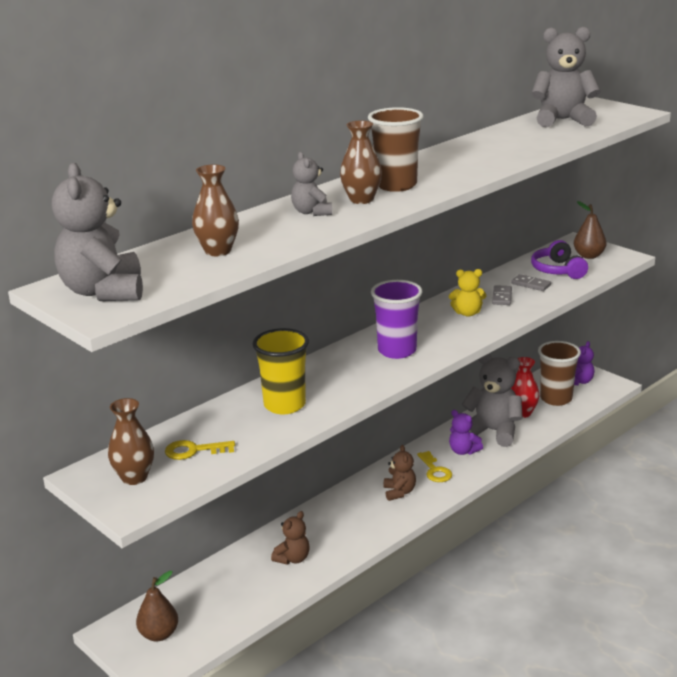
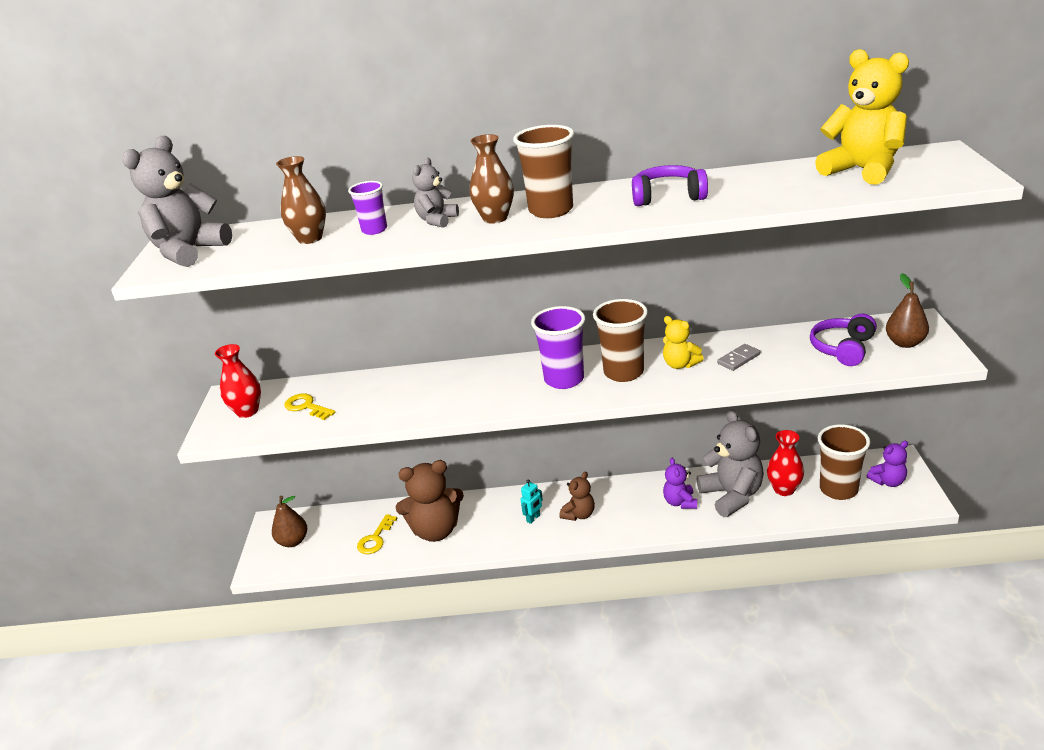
camera: 45 degrees right, 5 degrees up
(134, 477) = (247, 411): brown vase -> red vase
(268, 231) = (374, 230): none -> purple cup
(284, 405) = (413, 395): yellow cup -> none
(293, 559) = (436, 530): brown teddy bear -> brown teddy bear, size x1.82
(366, 511) = (533, 518): none -> turquoise robot
(435, 331) = (623, 372): none -> brown cup
(435, 470) = (632, 509): yellow key -> yellow key (375, 538)
(467, 159) = (668, 197): none -> purple headphones
(531, 284) = (789, 355): grey domino -> none
(562, 120) = (862, 170): grey teddy bear -> yellow teddy bear

